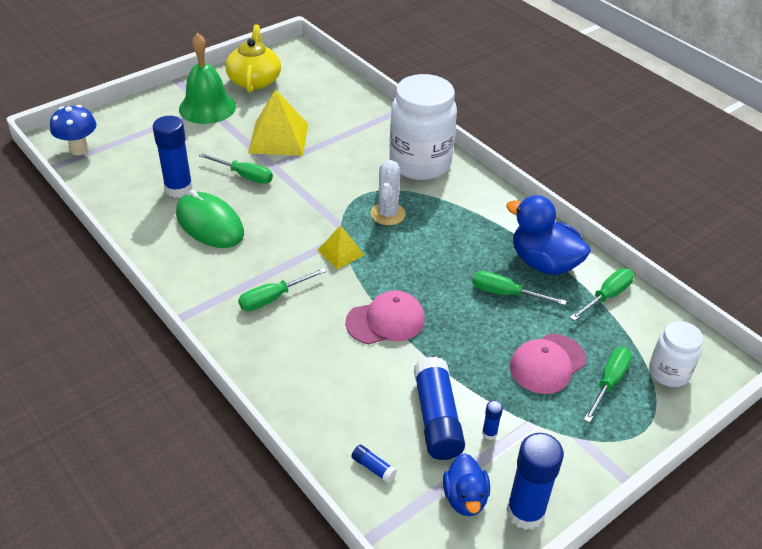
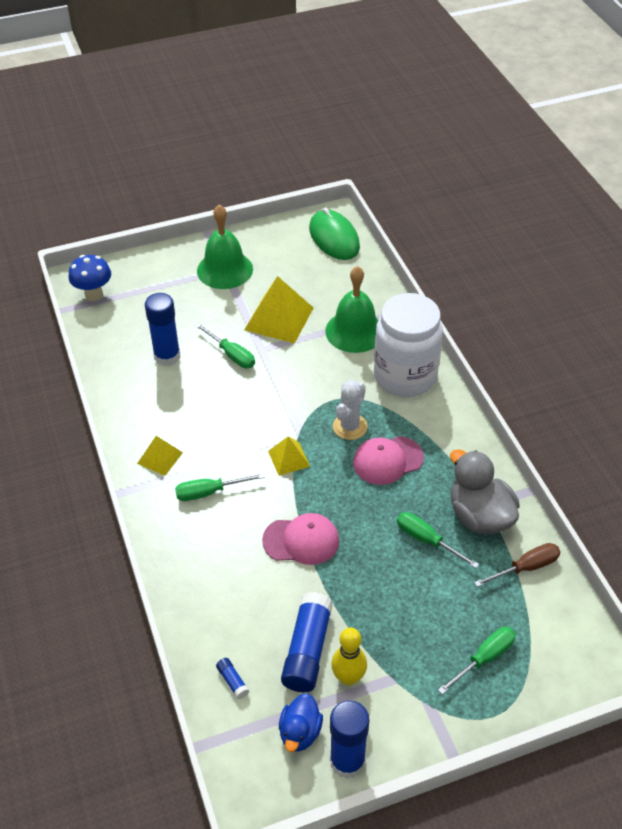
camera: 20 degrees right, 5 degrees up
(208, 278) = (160, 458): none -> yellow pyramid
(209, 224) = (181, 400): green mouse -> green mouse (334, 238)
(254, 80) = (281, 246): yellow teapot -> none
(356, 136) = (355, 331): none -> green bell
(489, 433) = (348, 677): blue glue stick -> yellow bowling pin
(543, 263) = (479, 516): blue duck -> grey duck
(547, 364) = (433, 623): pink cap -> pink cap (387, 460)
(606, 296) = (526, 567): green screwdriver -> brown screwdriver
(668, 372) = (548, 664): white jar -> none

